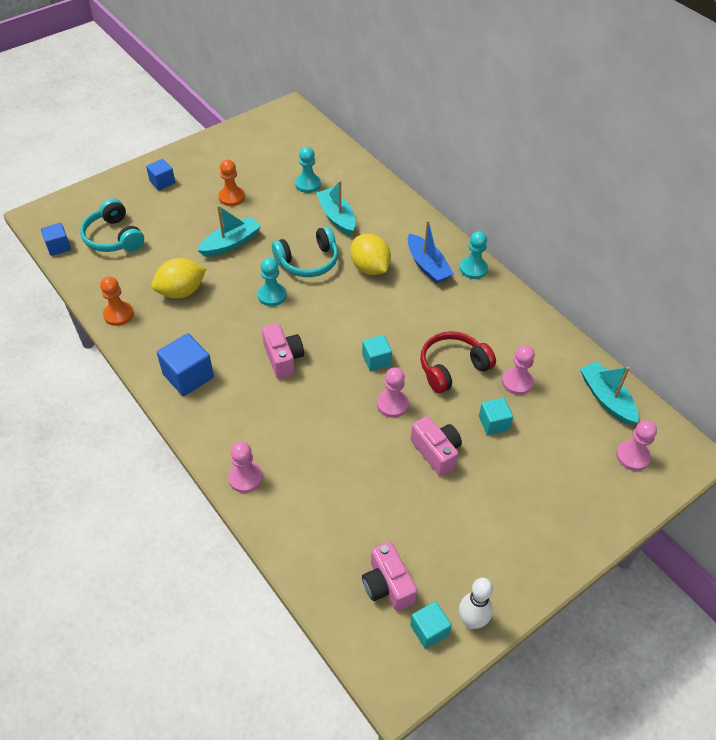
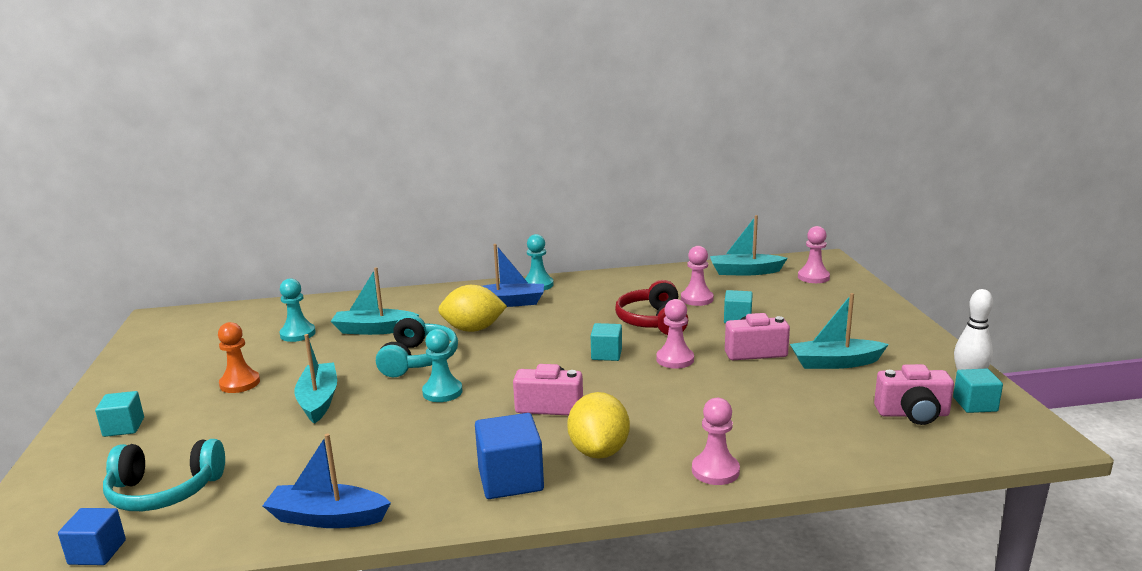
camera: 60 degrees left, 30 degrees down
(118, 314) = (327, 518): orange pawn -> blue boat
(162, 182) = (123, 427): blue cube -> turquoise cube
(181, 291) = (353, 454): yellow lemon -> yellow lemon (599, 451)
(449, 514) = (835, 363): none -> turquoise boat

